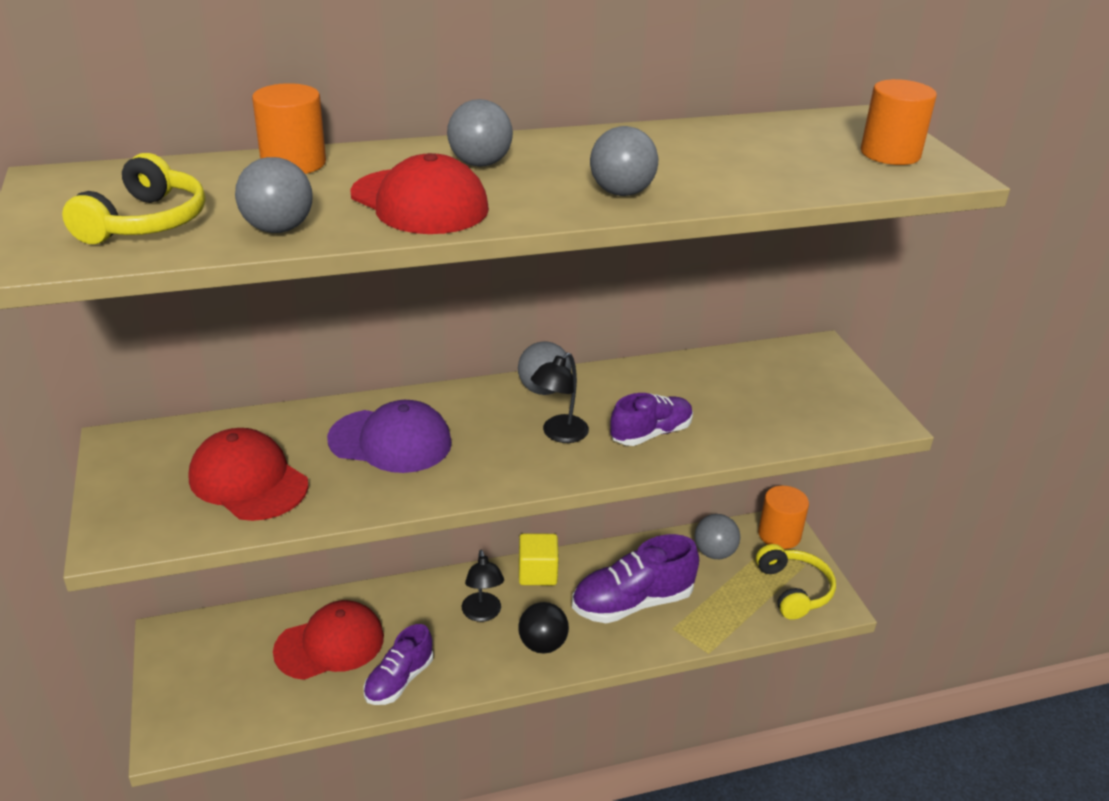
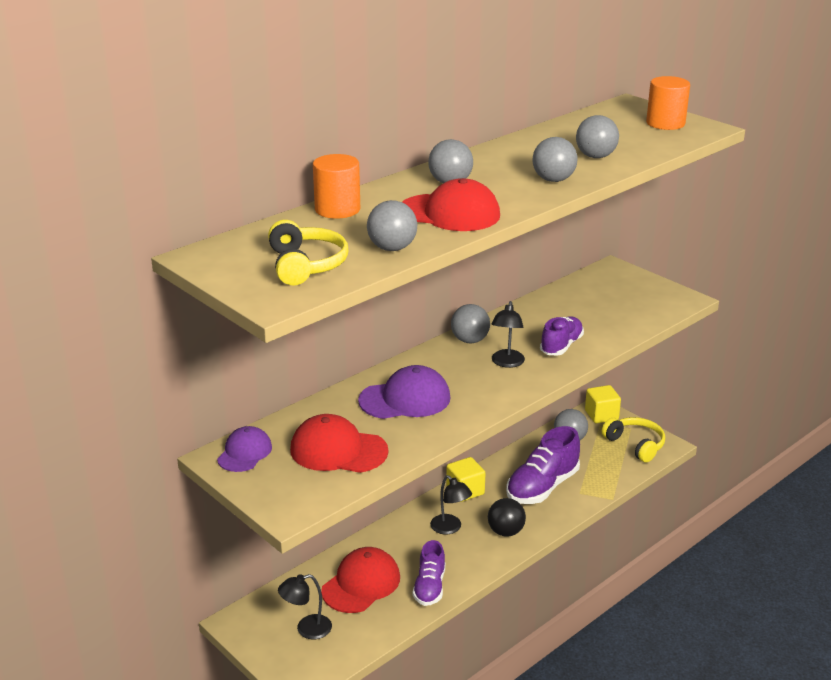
camera: 25 degrees left, 5 degrees down
(150, 446) = (244, 453): none -> purple cap
(228, 675) = (307, 629): none -> black lamp
(725, 175) = (595, 156): none -> grey ball
(779, 535) = (601, 415): orange cylinder -> yellow cube

